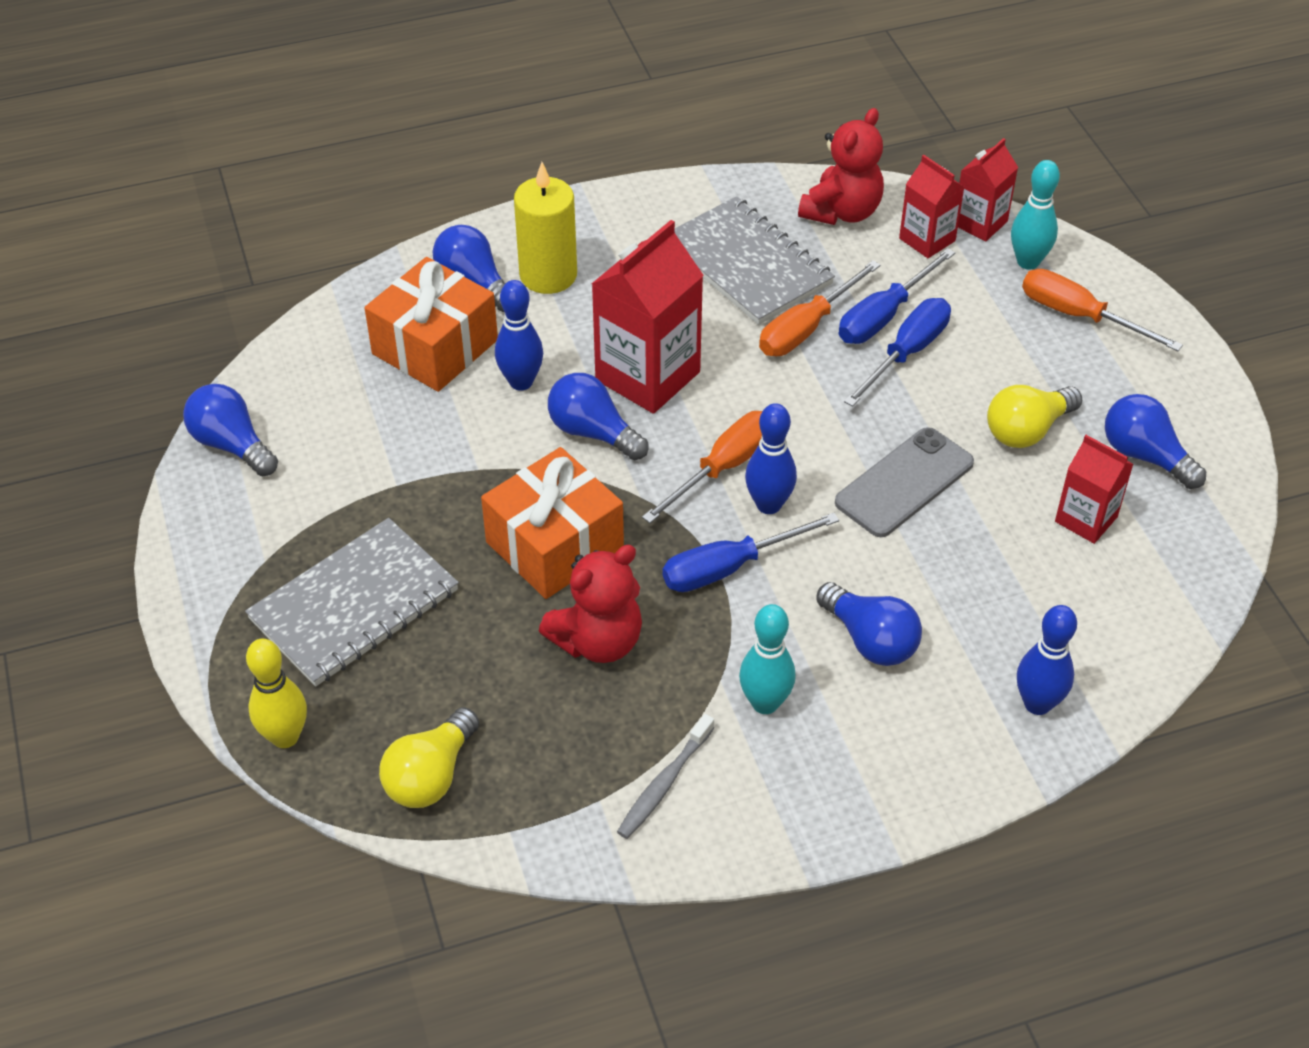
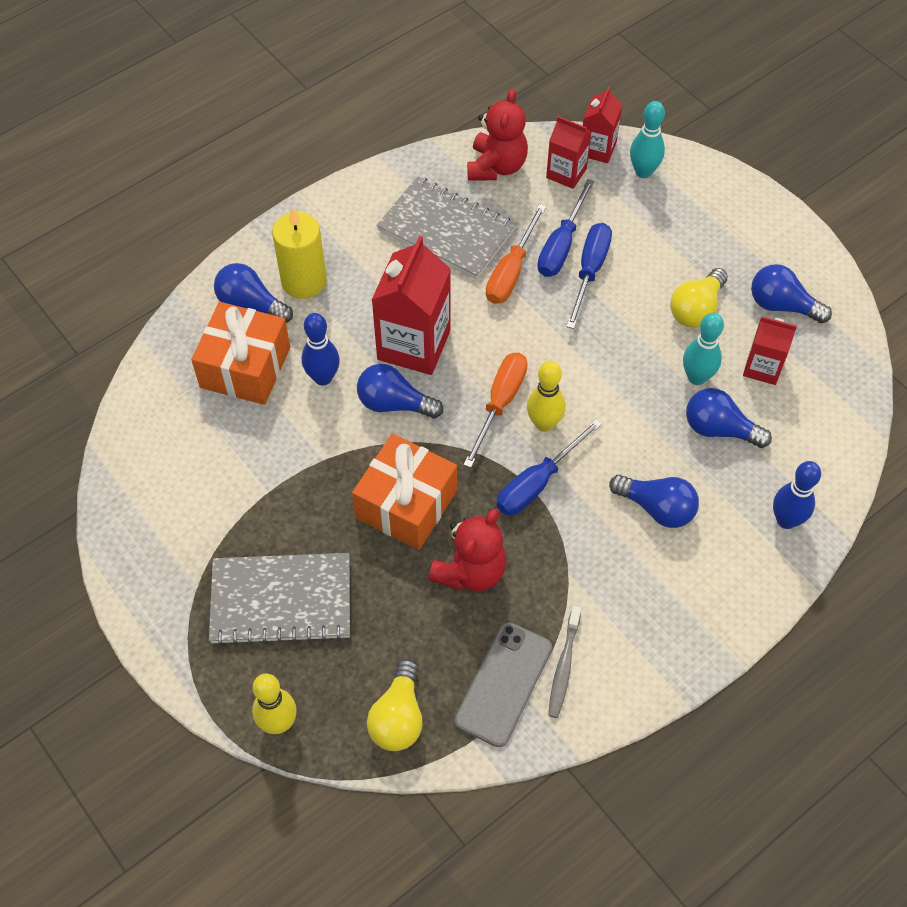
camera: 20 degrees left, 10 degrees up
(232, 445) = (127, 497): blue light bulb -> blue light bulb (719, 429)
(354, 605) = (281, 600): grey notebook -> grey notebook turned 60 degrees clockwise
(765, 703) = (606, 581): turquoise bowling pin -> turquoise bowling pin (697, 377)
(768, 505) = (544, 423): blue bowling pin -> yellow bowling pin
(904, 483) = (630, 377): grey phone -> grey phone (503, 684)
(1079, 316) = (695, 206): orange screwdriver -> none

